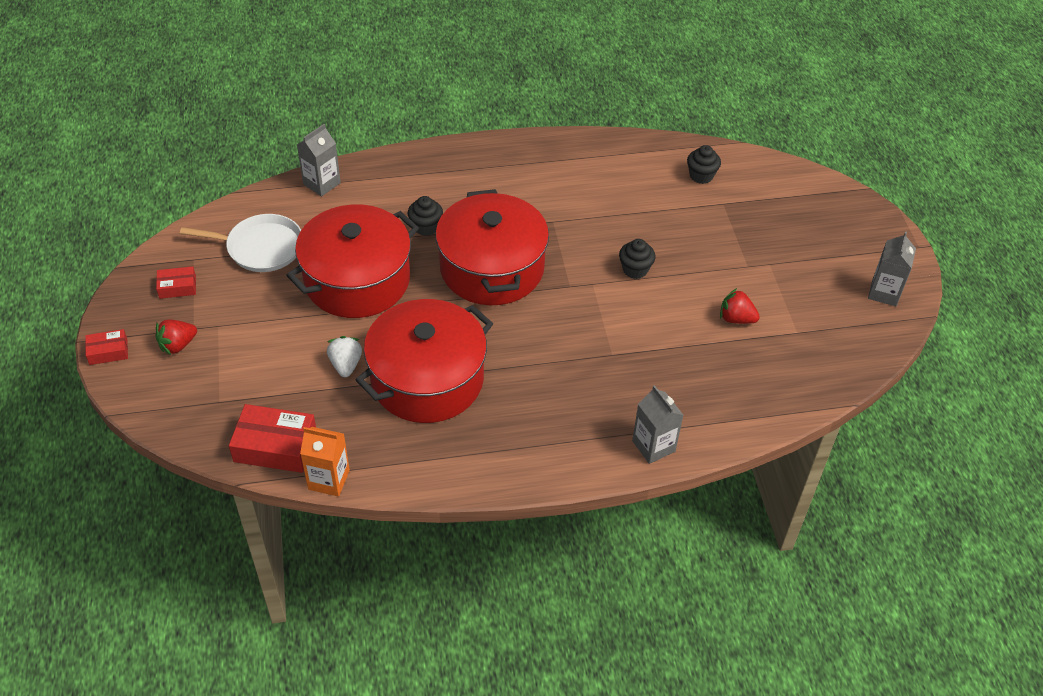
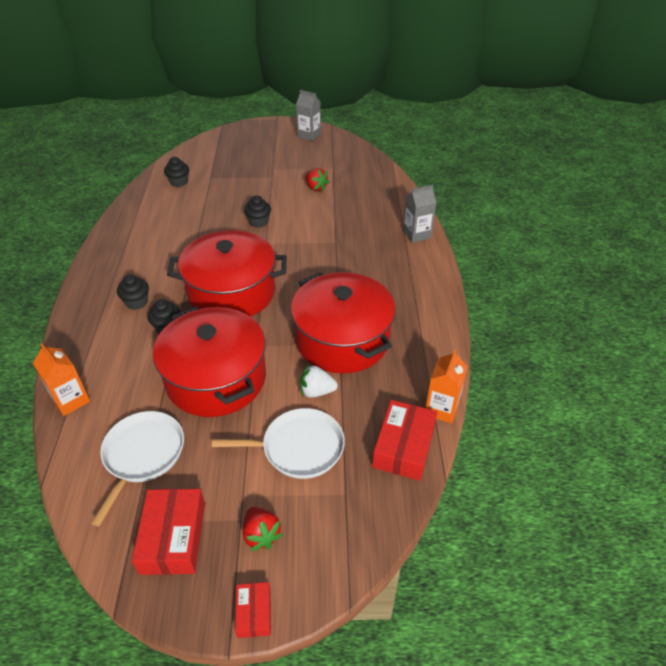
camera: 80 degrees left, 5 degrees down
(177, 287) = (173, 537): red box -> red box, size x1.80
(272, 359) = (298, 447): none -> white pan
(322, 183) = (71, 400): grey carton -> orange carton
(461, 194) = (136, 302): none -> black cupcake
(736, 318) = (316, 188): red strawberry -> red strawberry turned 75 degrees counterclockwise

